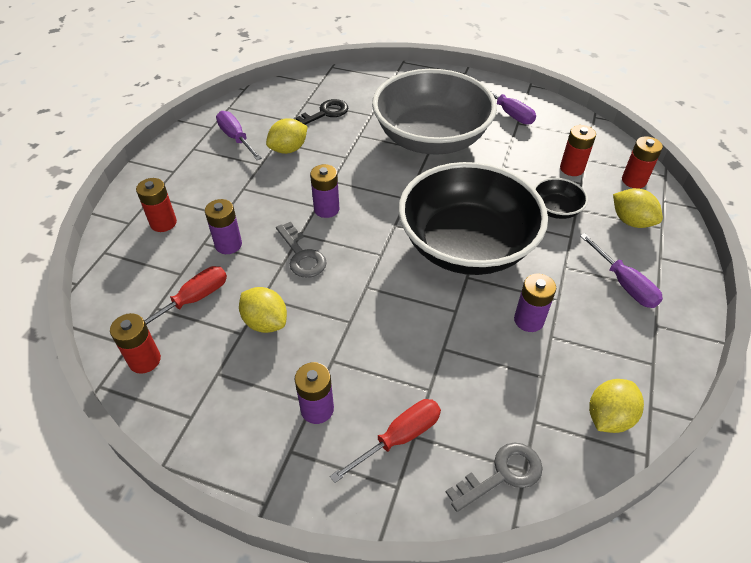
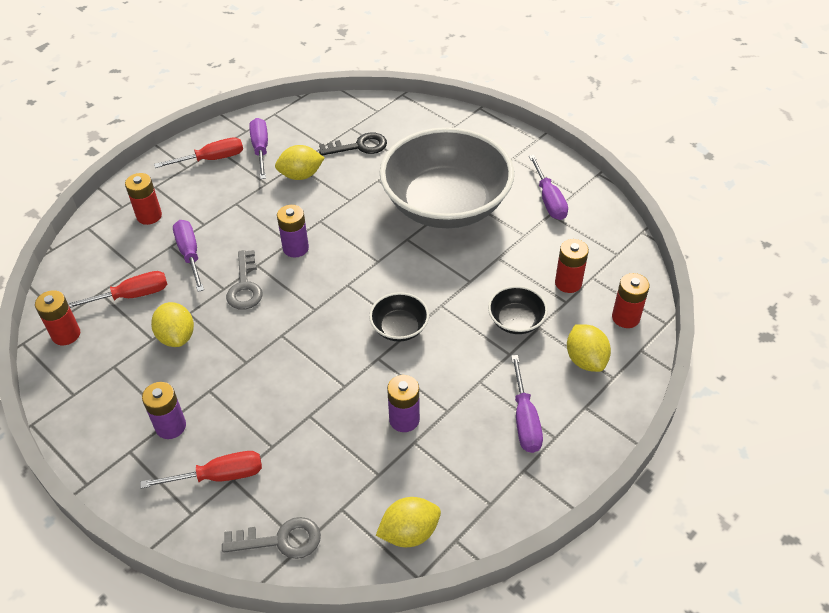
camera: 25 degrees right, 0 degrees up
(194, 158) = (211, 159): none -> red screwdriver
(228, 244) = (190, 254): purple battery -> purple screwdriver
(466, 245) = (399, 328): black bowl -> black bowl, size x0.40

